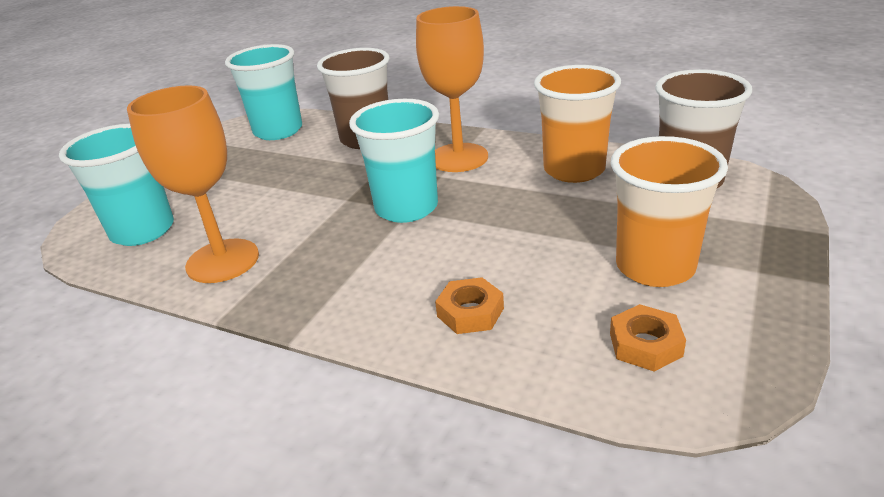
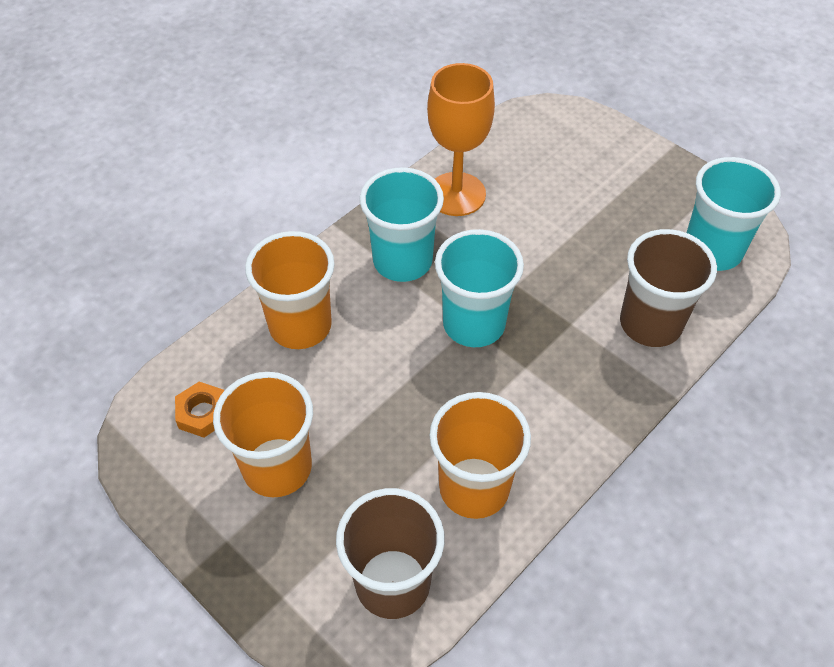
camera: 105 degrees right, 20 degrees up
(143, 231) = (534, 148): turquoise cup -> turquoise cup (402, 261)
(458, 158) = (558, 394): orange goblet -> none
(470, 312) = (300, 326): orange nut -> orange cup

